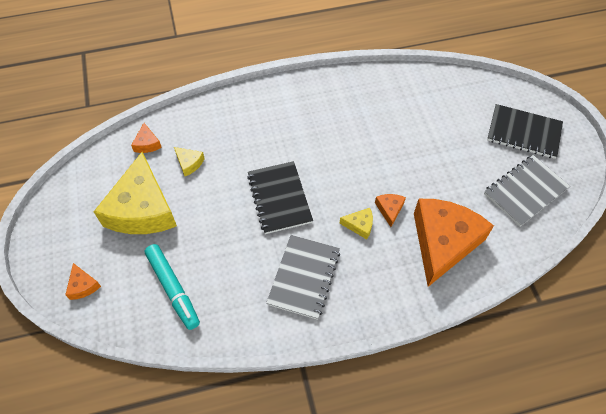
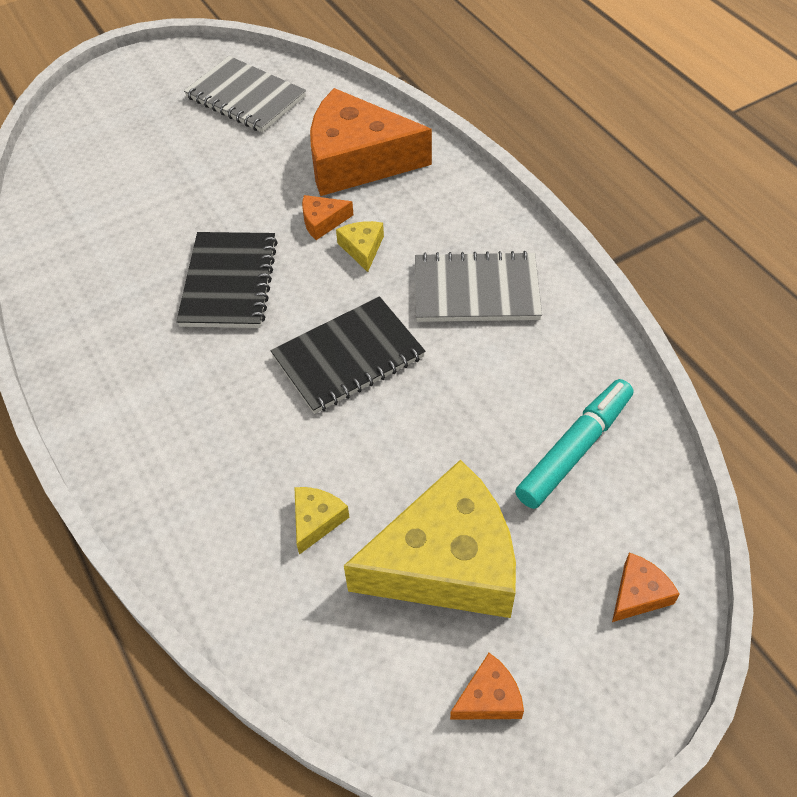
camera: 105 degrees left, 5 degrees down
(147, 143) = (289, 620): orange cheese -> orange cheese (489, 698)
(523, 133) = (140, 108): black notebook -> black notebook (229, 282)

